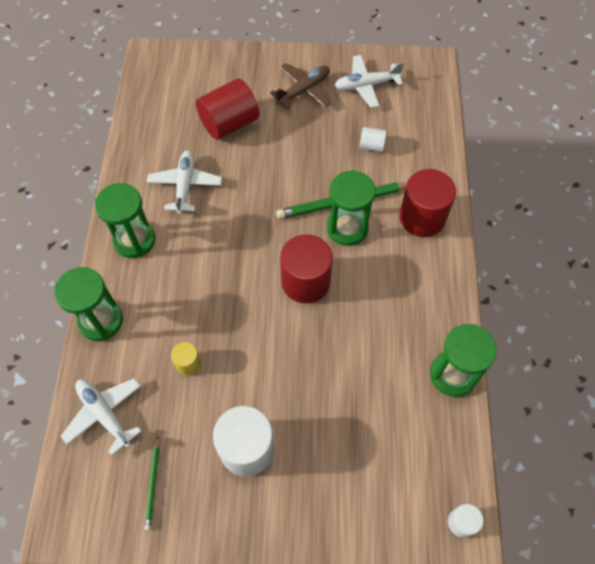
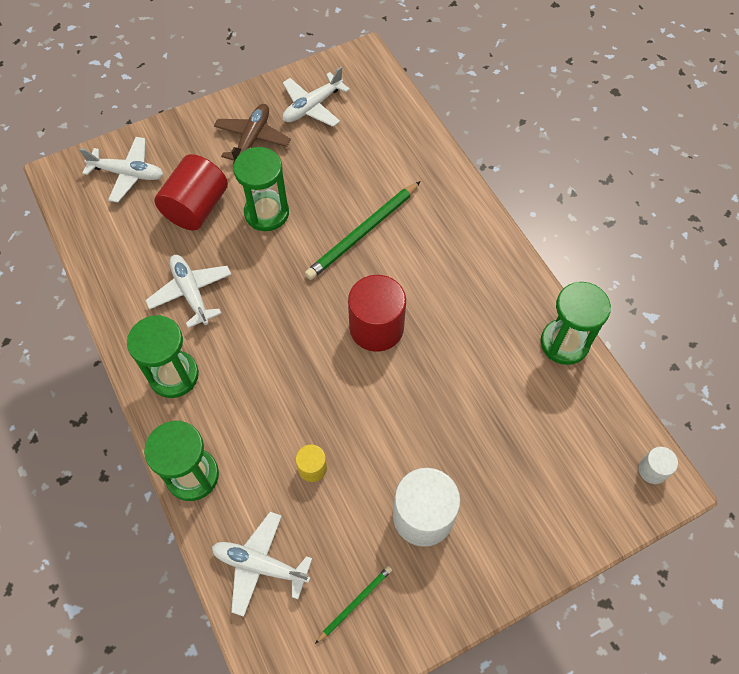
camera: 30 degrees left, 0 degrees up
(153, 484) = (355, 603): green pencil -> green pencil turned 105 degrees counterclockwise
(196, 76) = (128, 174): none -> white plane
(347, 228) = (383, 256): green hourglass -> green hourglass (267, 213)
(371, 146) = (356, 164): white cylinder -> none
(422, 217) = (446, 211): red cylinder -> none

